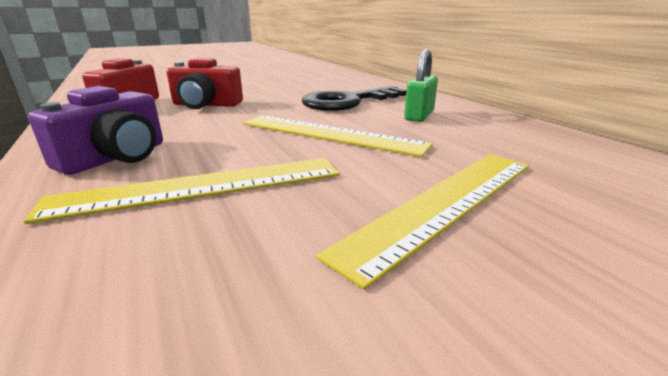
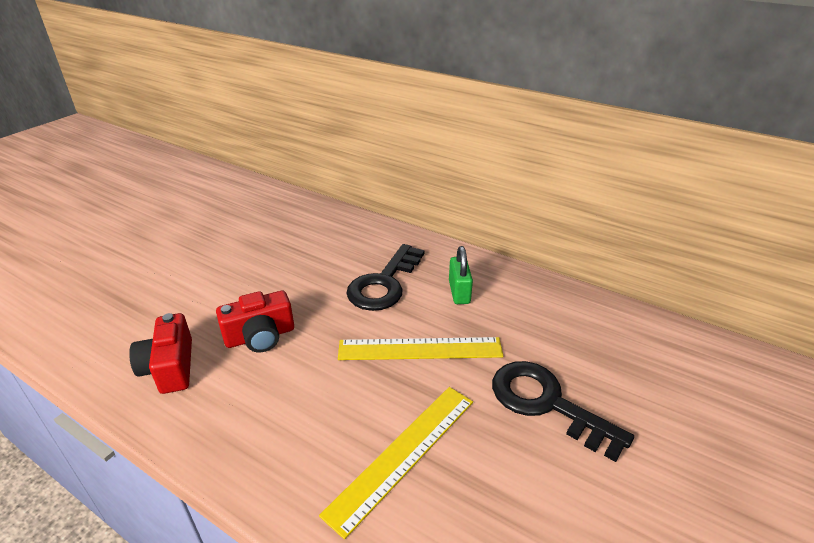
camera: 30 degrees left, 10 degrees up
(116, 157) = (298, 451): purple camera -> none
(445, 203) = (547, 404): yellow ruler -> black key

